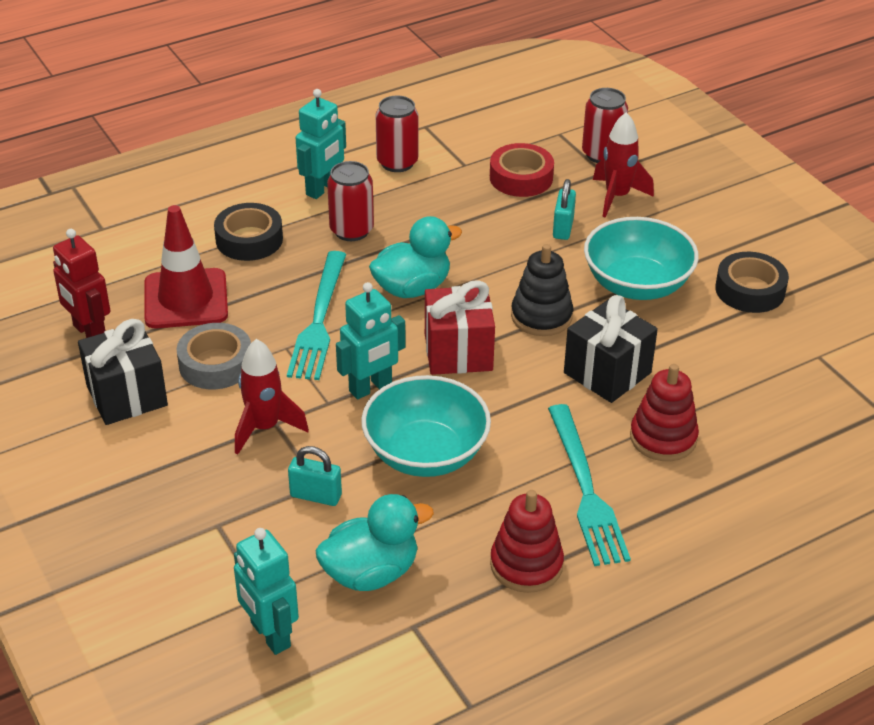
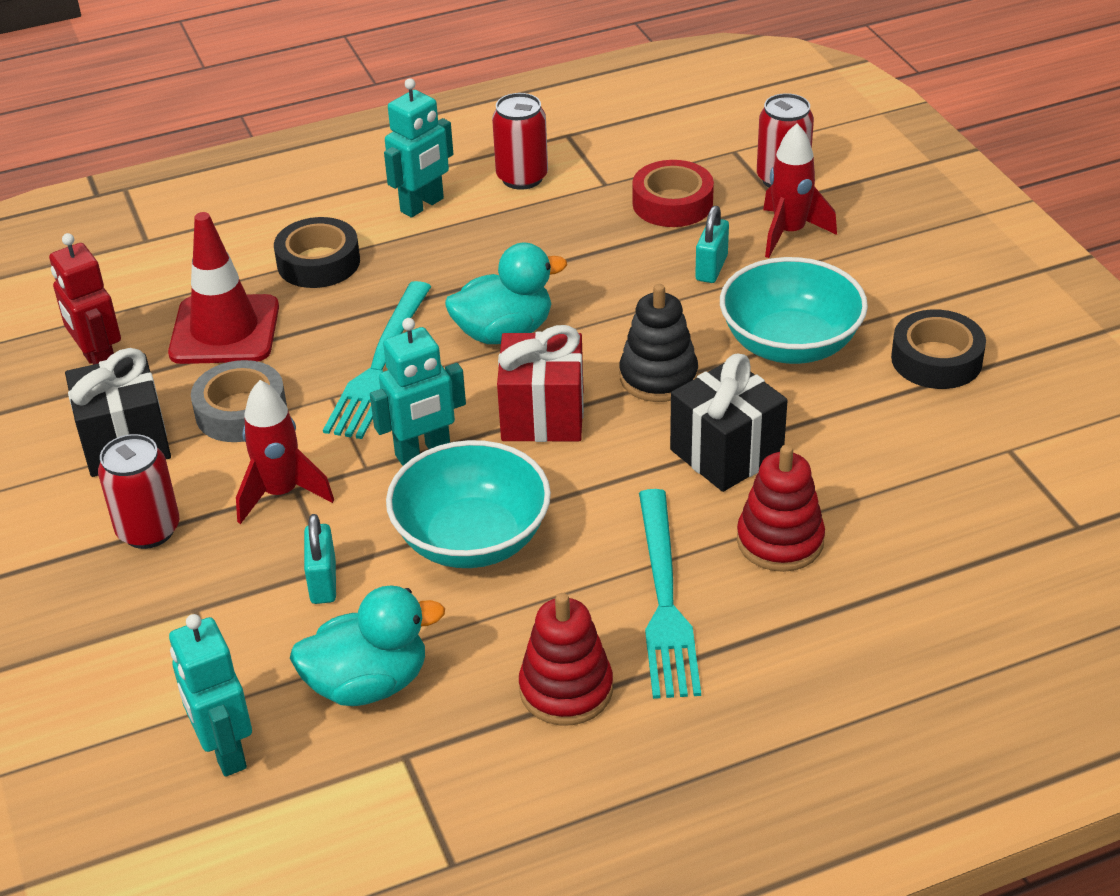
camera: 10 degrees right, 0 degrees up
(316, 496) = (323, 582): turquoise padlock -> turquoise padlock turned 60 degrees clockwise
(351, 230) = (446, 258): red can -> red can (148, 530)

